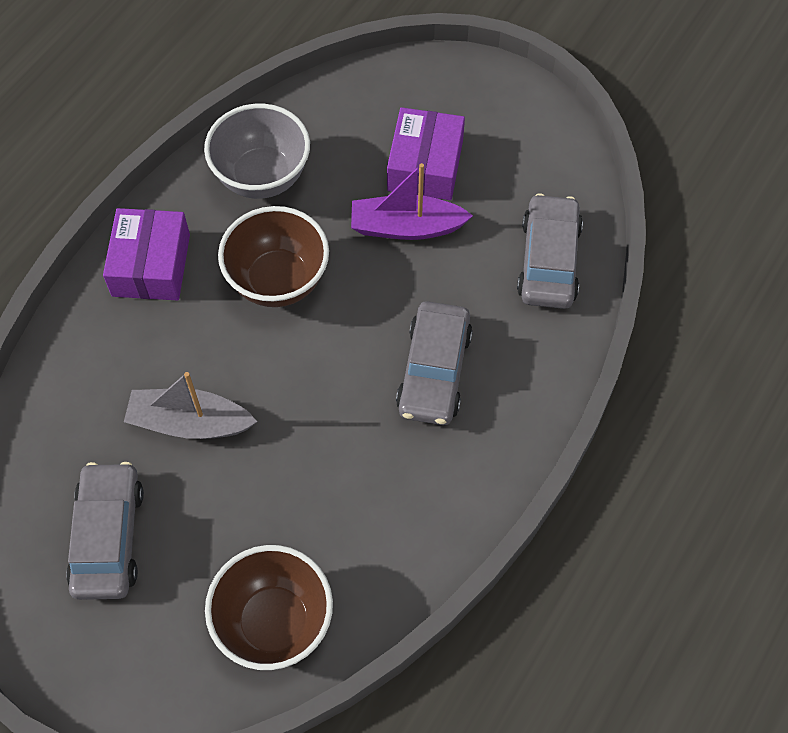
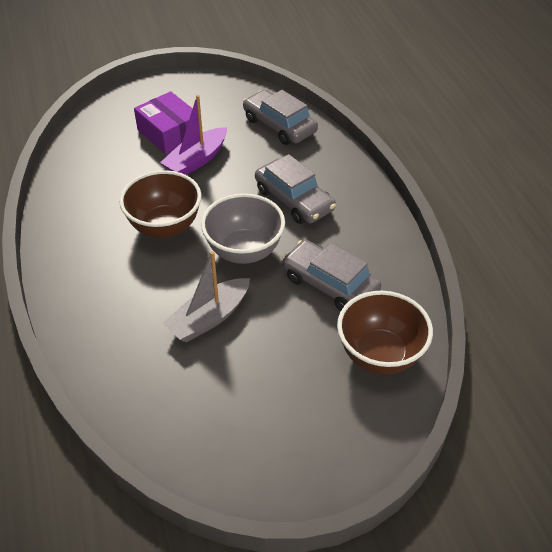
camera: 50 degrees left, 15 degrees down
(108, 537) = (243, 404): grey car -> grey car (330, 284)
(151, 265) = (83, 274): purple box -> none
(262, 177) = (91, 195): grey bowl -> grey bowl (244, 251)

